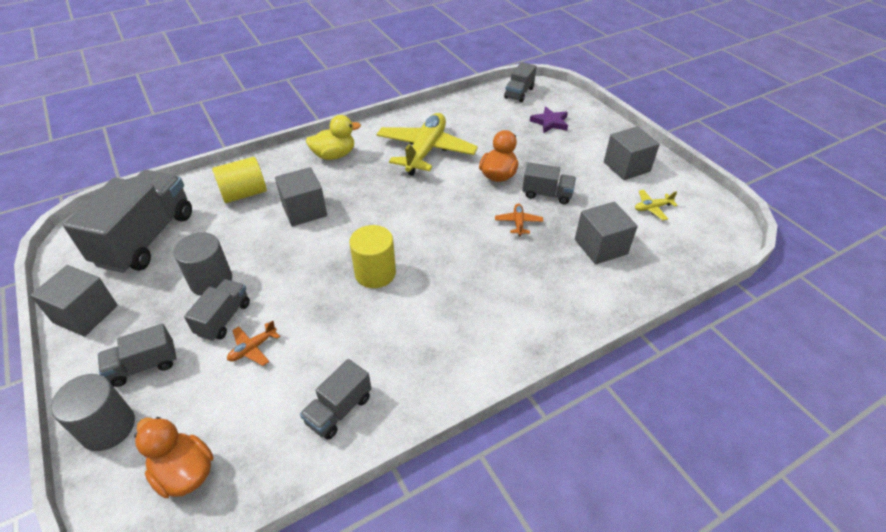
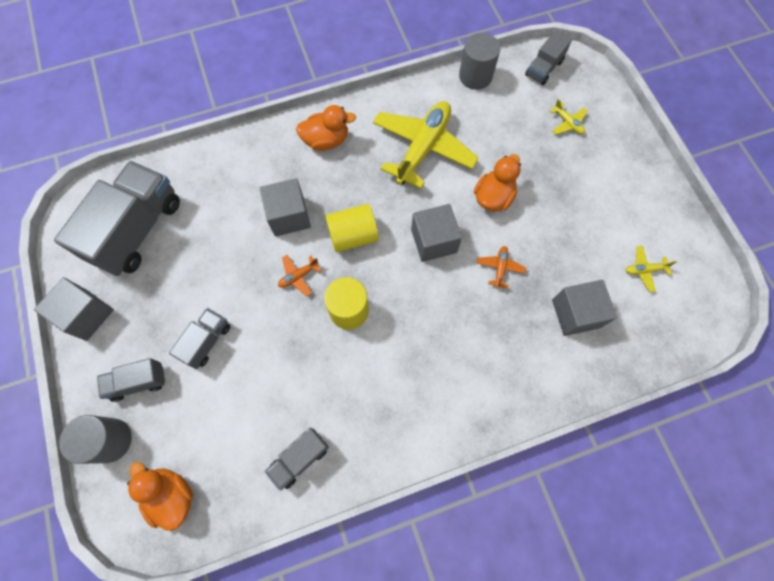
camera: 10 degrees right, 25 degrees up
(211, 281) = (196, 294): grey cylinder -> grey cylinder (475, 76)
(244, 194) = (231, 183): yellow cylinder -> yellow cylinder (353, 236)
(253, 348) = (231, 380): orange plane -> orange plane (298, 276)
(334, 155) = (326, 140): yellow duck -> orange duck
(547, 194) = (538, 232): grey truck -> none
(550, 122) = (567, 123): purple star -> yellow plane
(626, 167) = (634, 205): grey cube -> grey cube (433, 241)

